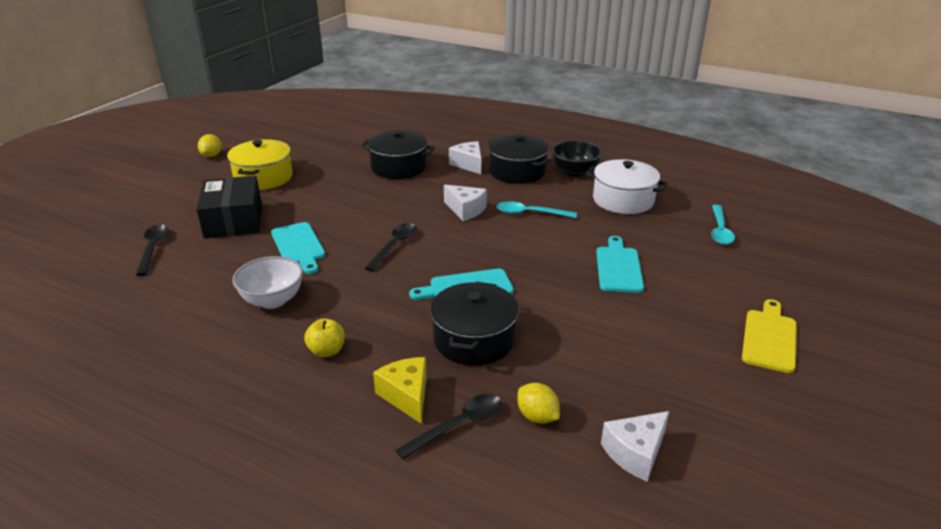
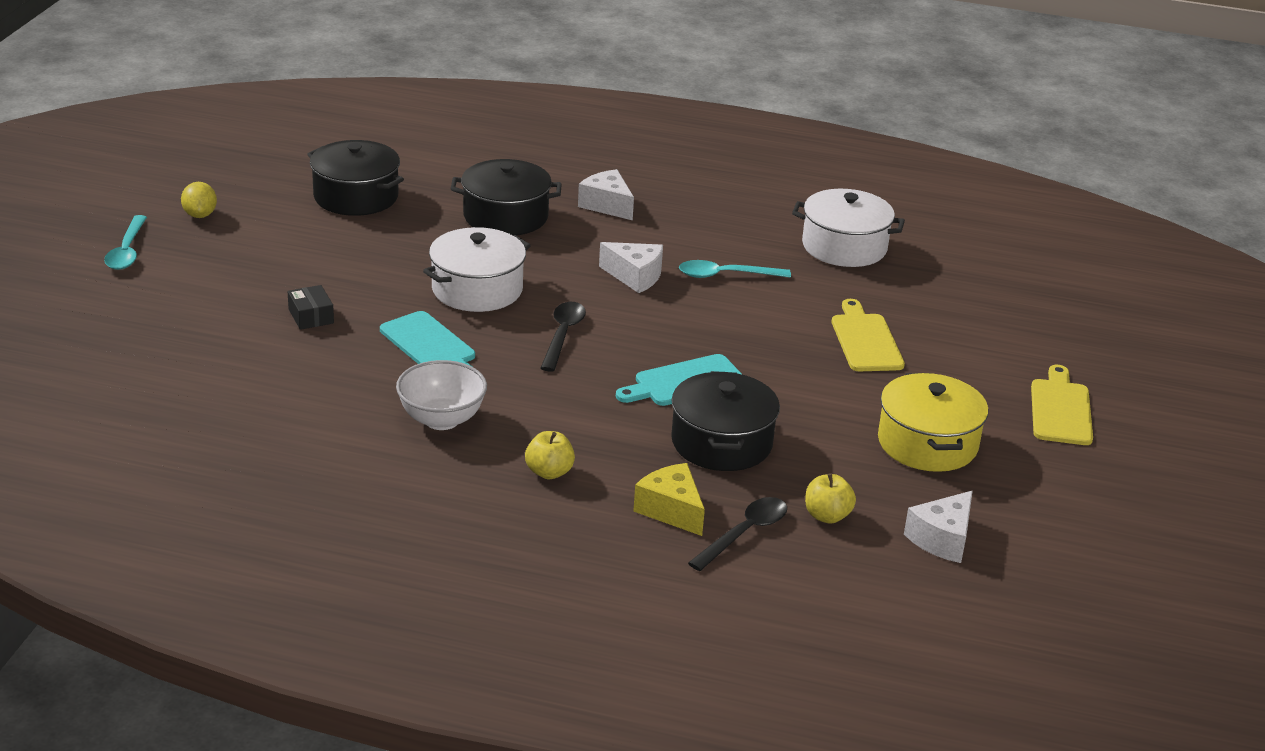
camera: 15 degrees left, 0 degrees up
(153, 248) = (223, 365): black spoon -> none
(233, 220) = (311, 316): black box -> black box, size x0.46
(263, 177) = (309, 247): yellow pot -> yellow pot (927, 443)
(353, 211) = (477, 289): none -> white pot
(517, 172) = (682, 213): black pot -> black pot (356, 197)
(537, 416) = (827, 516): yellow lemon -> yellow apple
(575, 172) = (764, 207): black bowl -> none
(618, 267) = (865, 340): turquoise cutting board -> yellow cutting board
(720, 230) = (979, 281): turquoise spoon -> turquoise spoon (127, 251)

